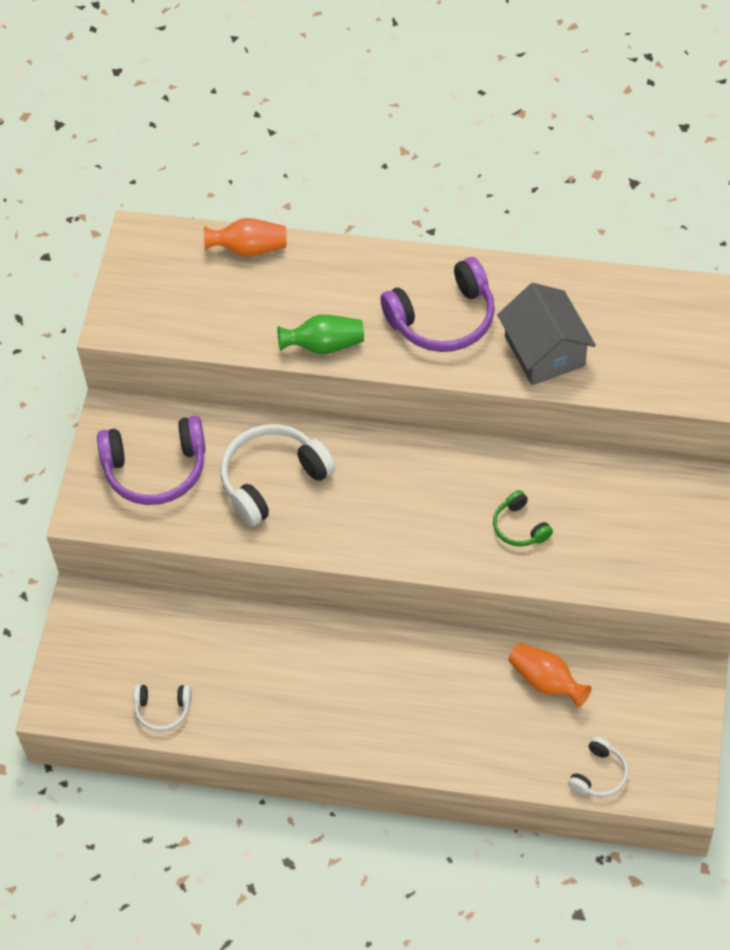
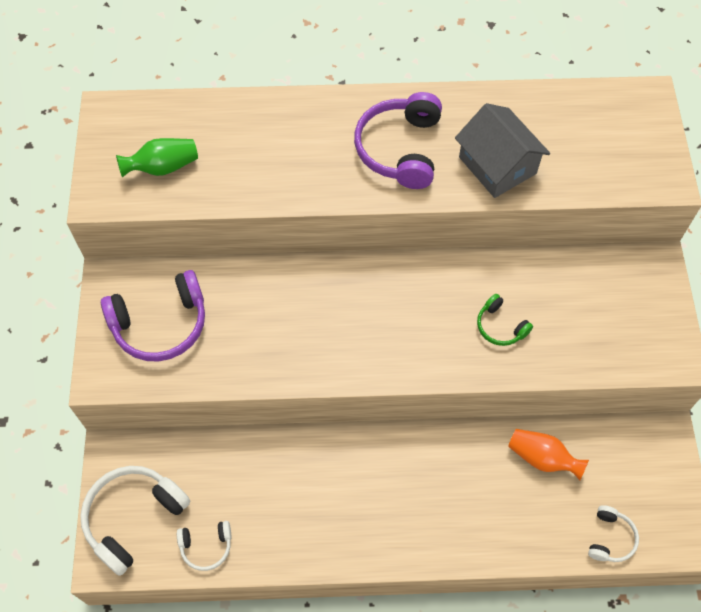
camera: 15 degrees left, 5 degrees up
(249, 249) = (211, 110): orange vase -> none
(273, 480) = (270, 317): white headphones -> white headphones (133, 518)
(324, 345) = (298, 188): green vase -> green vase (163, 167)
(443, 319) = (400, 149): purple headphones -> purple headphones turned 135 degrees clockwise

